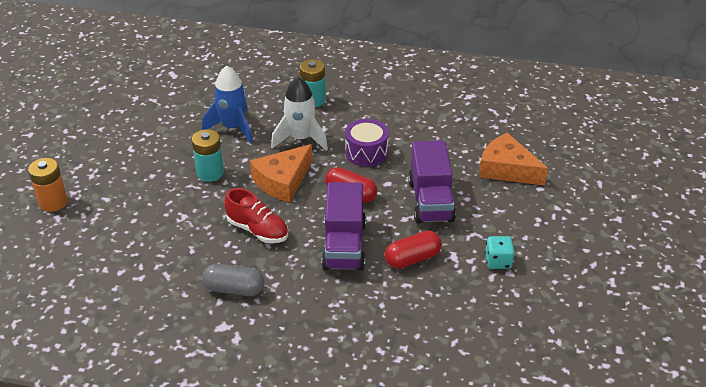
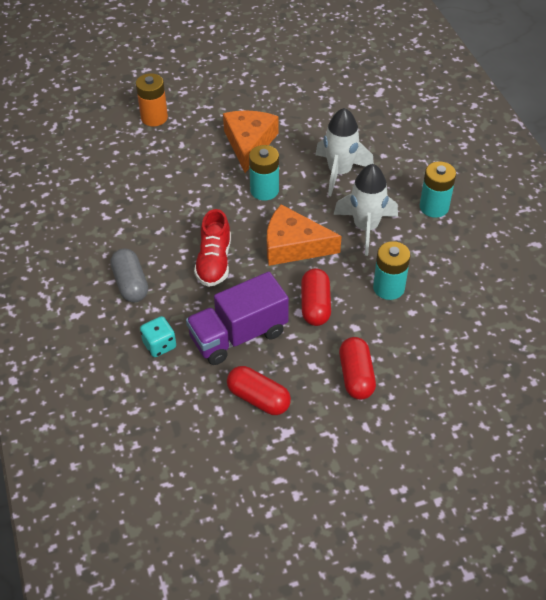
camera: 60 degrees right, 10 degrees up
(233, 128) = (339, 172): blue rocket -> white rocket
(366, 152) = (388, 288): purple drum -> turquoise battery
(431, 201) = (356, 376): purple truck -> red capsule
(498, 261) = (306, 476): turquoise dice -> turquoise dice (159, 345)
(507, 169) = (465, 424): orange cheese -> orange cheese (249, 143)

